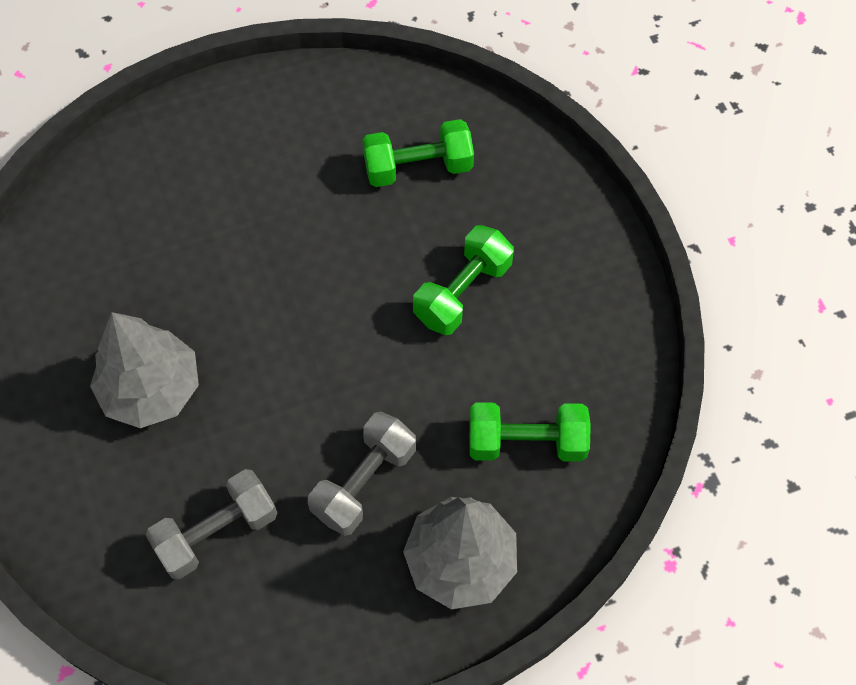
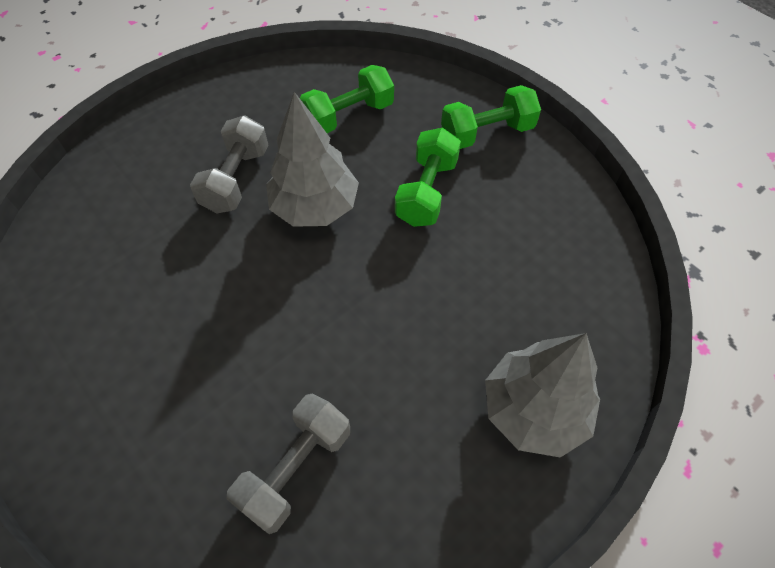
camera: 20 degrees left, 5 degrees down
(152, 389) = (184, 356): grey tree -> grey tree (315, 207)
(364, 482) = (415, 371): grey dumbbell -> grey dumbbell (236, 179)
(526, 442) = (537, 289): green dumbbell -> green dumbbell (487, 133)

